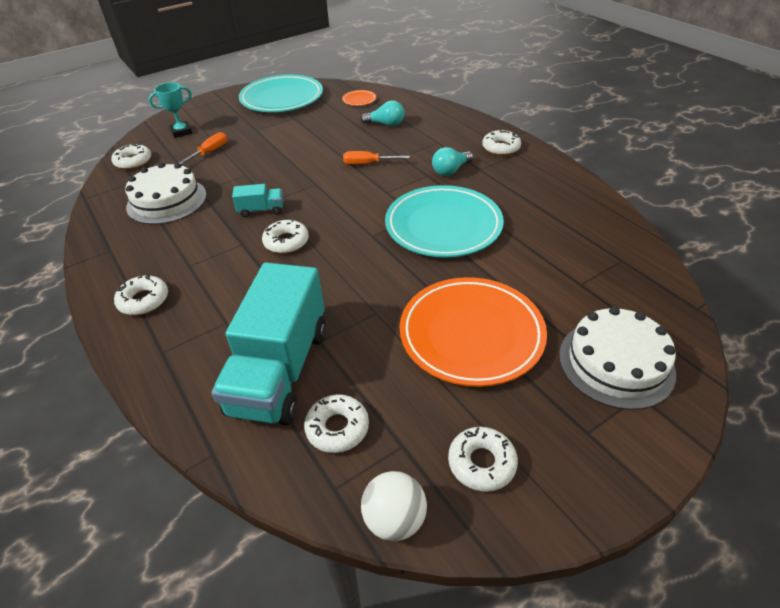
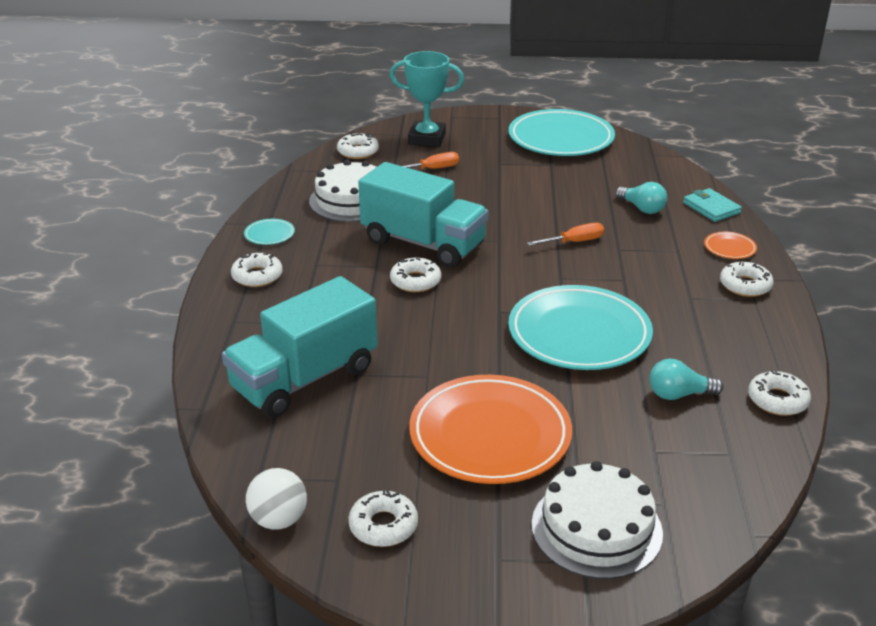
camera: 35 degrees right, 10 degrees down
(119, 259) = (269, 234): none -> turquoise plate
(181, 132) = (427, 138): turquoise trophy -> turquoise trophy, size x1.56
(261, 210) = (423, 243): turquoise truck -> turquoise truck, size x2.33
(337, 428) = (303, 441): white donut -> white donut (777, 400)
(359, 100) = (643, 170): orange plate -> orange plate (729, 248)
(368, 164) = (574, 242): orange screwdriver -> orange screwdriver turned 120 degrees clockwise
(426, 108) = (711, 208): none -> turquoise wallet
(450, 171) = (654, 285): turquoise light bulb -> turquoise light bulb (679, 394)

